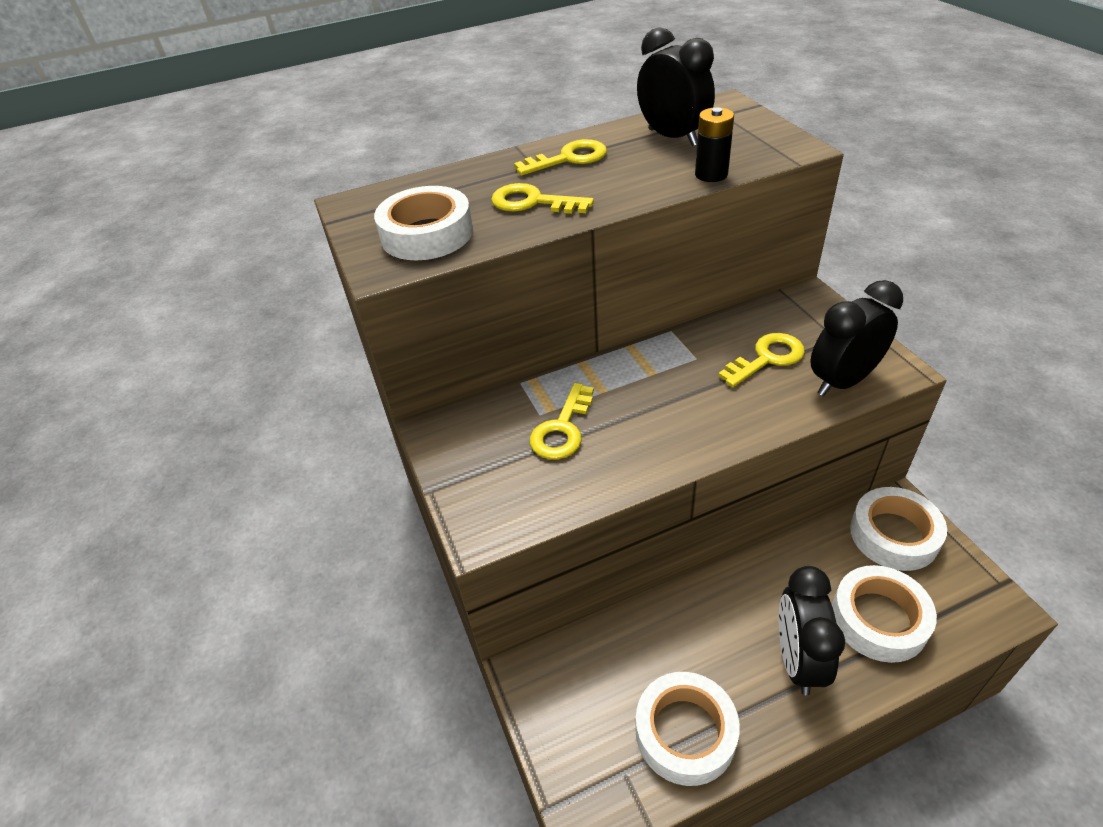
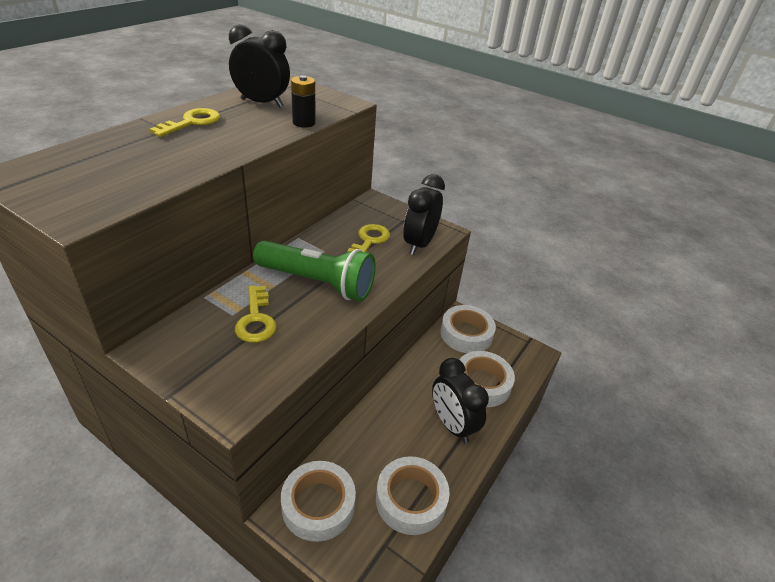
camera: 40 degrees left, 5 degrees down
(427, 234) = (102, 187): white tape -> white tape (318, 505)
(533, 202) = (182, 154): yellow key -> none
(662, 401) = (317, 283): none -> green flashlight

